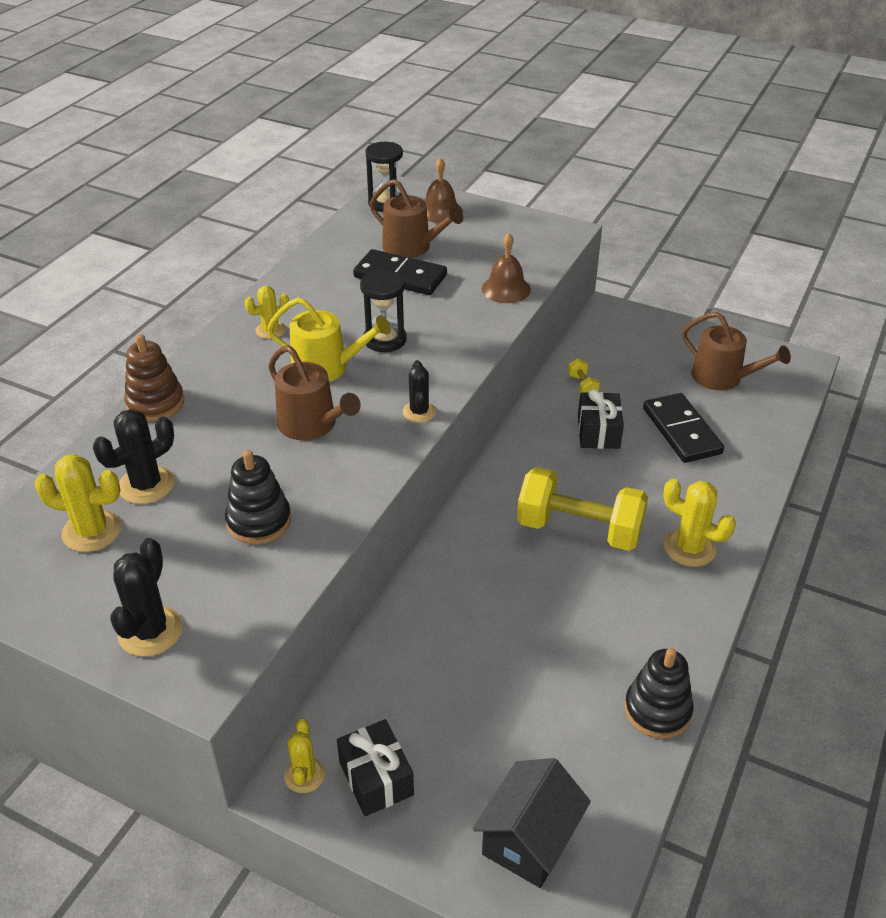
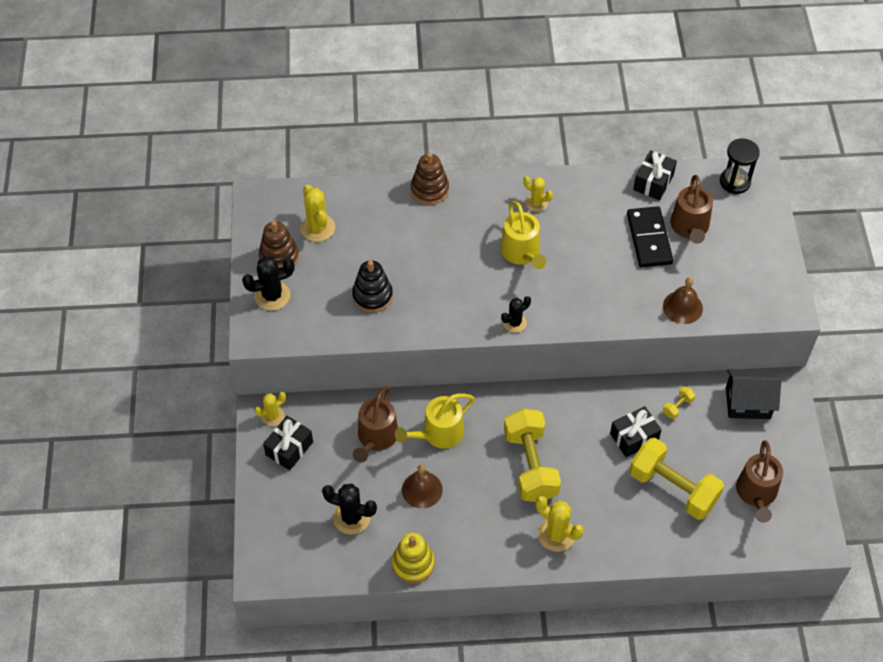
camera: 60 degrees right, 15 degrees up
(93, 594) = (279, 257): none -> brown stacking toy
(146, 485) = (364, 229): black cactus -> black cactus (351, 517)
(312, 425) = (464, 275): brown watering can -> brown watering can (376, 437)
(333, 247) = (653, 182): none -> black gift
(385, 340) = (572, 268): black hourglass -> none
(440, 211) = (752, 219): brown bell -> brown bell (422, 489)
(474, 595) = (438, 433): none -> yellow watering can
(529, 840) = (294, 535): black house -> black house (748, 403)
(657, 710) = (413, 564): black stacking toy -> yellow stacking toy
(682, 431) = (673, 488): black domino -> yellow dumbbell
(689, 548) = (556, 534): yellow cactus -> yellow cactus turned 60 degrees counterclockwise

